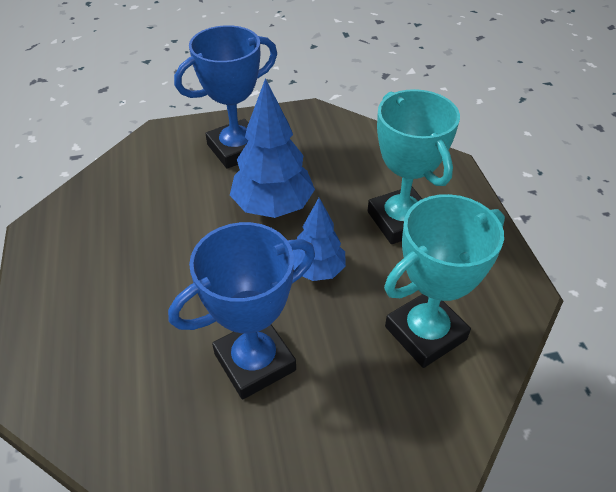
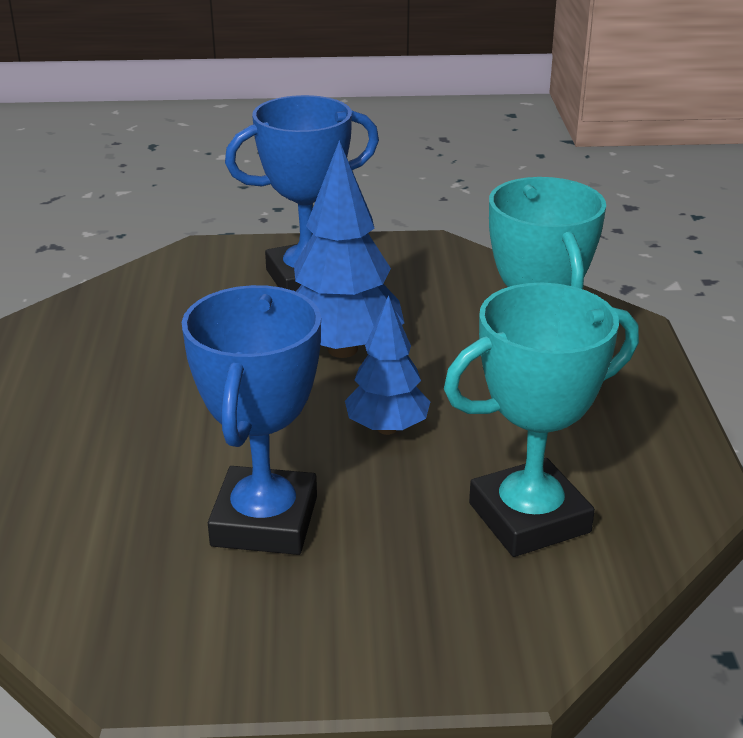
camera: 10 degrees right, 15 degrees down
(255, 362) = (265, 521): blue trophy -> blue trophy turned 60 degrees counterclockwise

